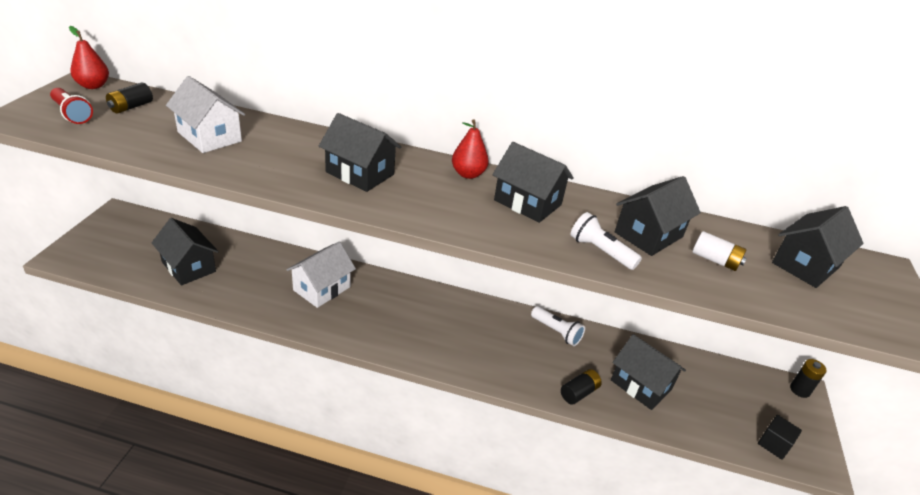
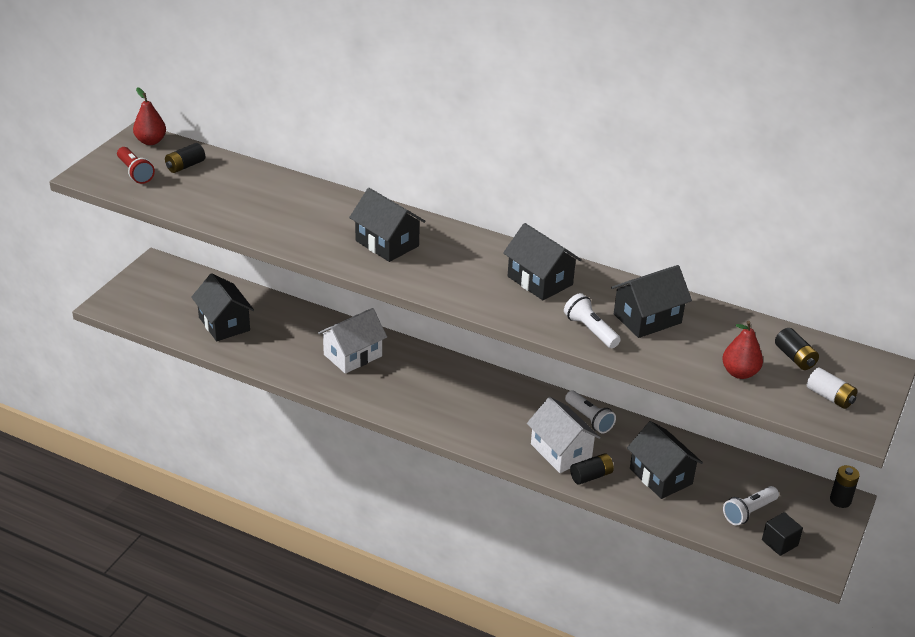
camera: 15 degrees right, 0 degrees up
(209, 137) = (254, 200): white house -> white house (561, 451)
(468, 174) = (491, 249): red pear -> red pear (739, 373)
(715, 260) = (701, 346): white battery -> white battery (829, 397)
(732, 413) = (748, 512): none -> white flashlight
(806, 265) = (794, 358): black house -> black battery

